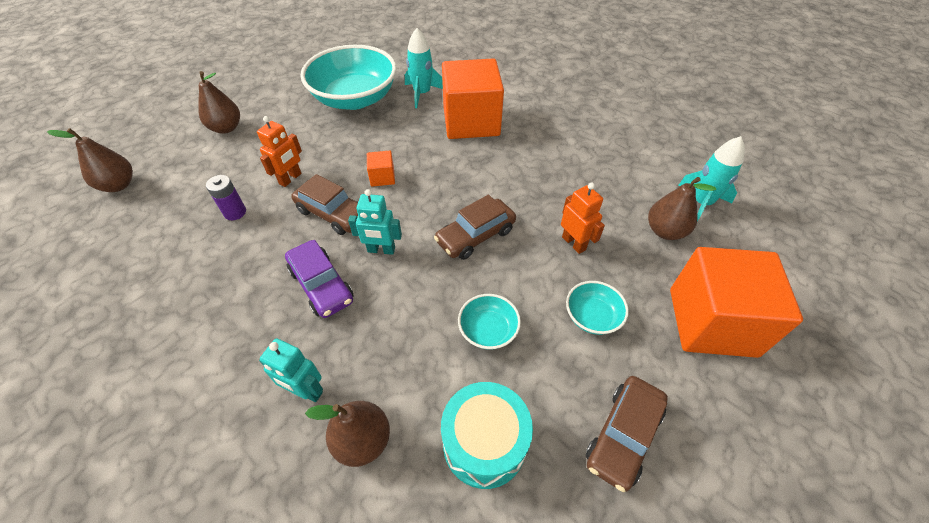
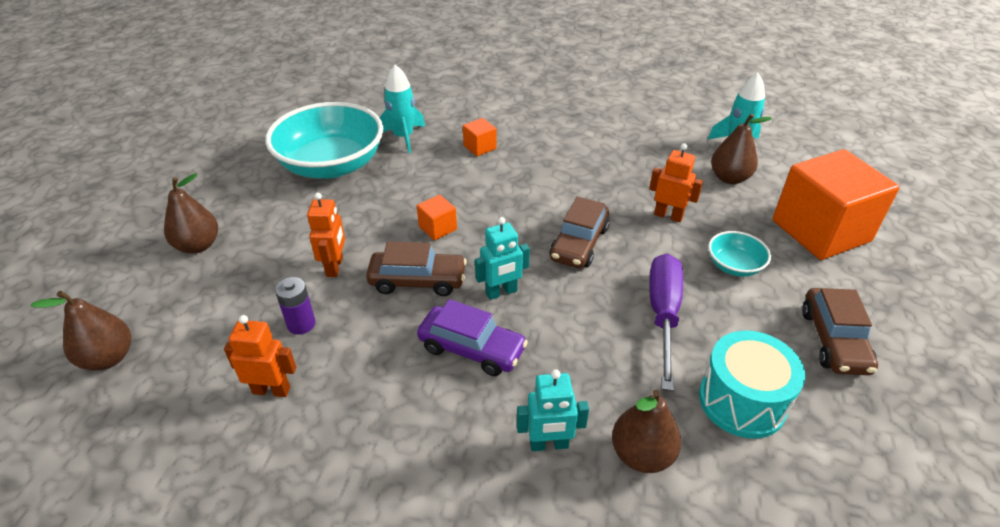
camera: 30 degrees left, 10 degrees down
(179, 252) = (271, 390): none -> orange robot
(471, 122) = (480, 147): orange cube -> orange cube, size x0.41
(488, 330) = (663, 314): turquoise bowl -> purple screwdriver

